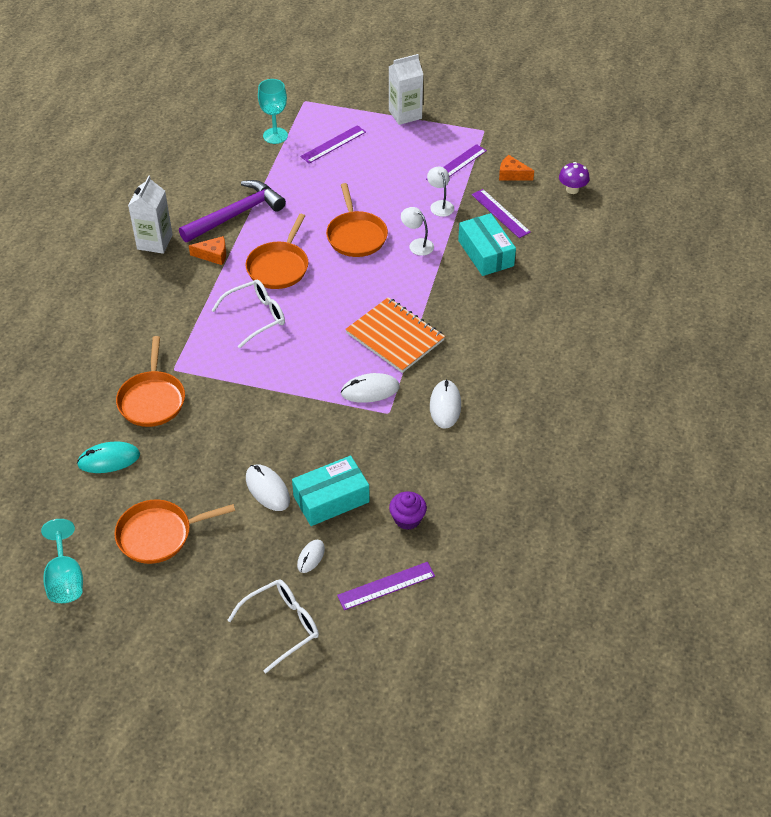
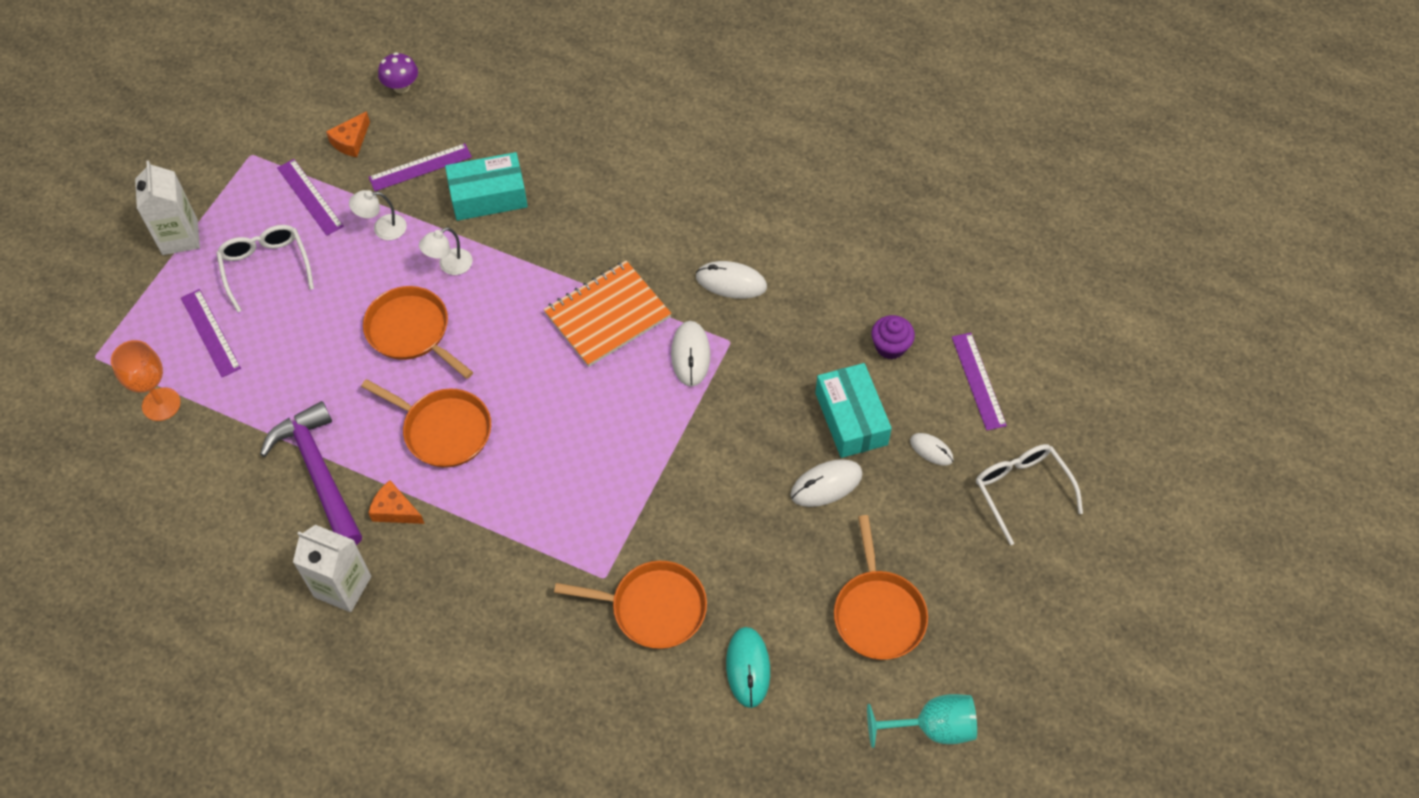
camera: 80 degrees left, 10 degrees up
(213, 255) = (395, 510): orange cheese -> orange cheese turned 75 degrees counterclockwise
(256, 317) = (531, 467): white glasses -> white glasses (266, 267)
(275, 136) = (161, 404): turquoise goblet -> orange goblet
(356, 236) = (411, 331): orange pan -> orange pan turned 135 degrees counterclockwise

